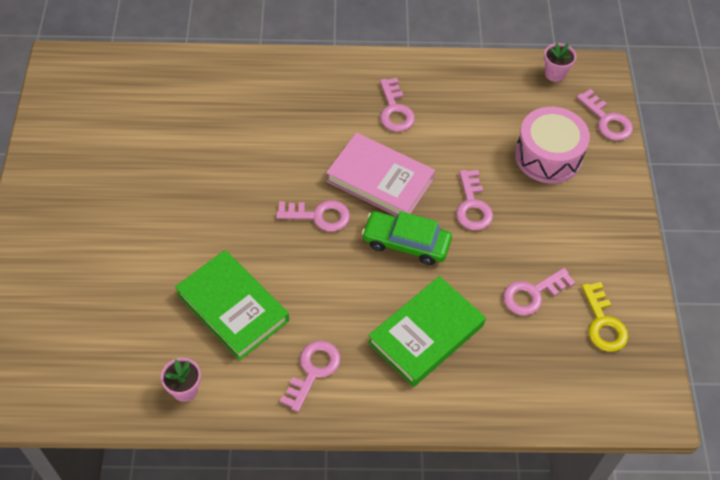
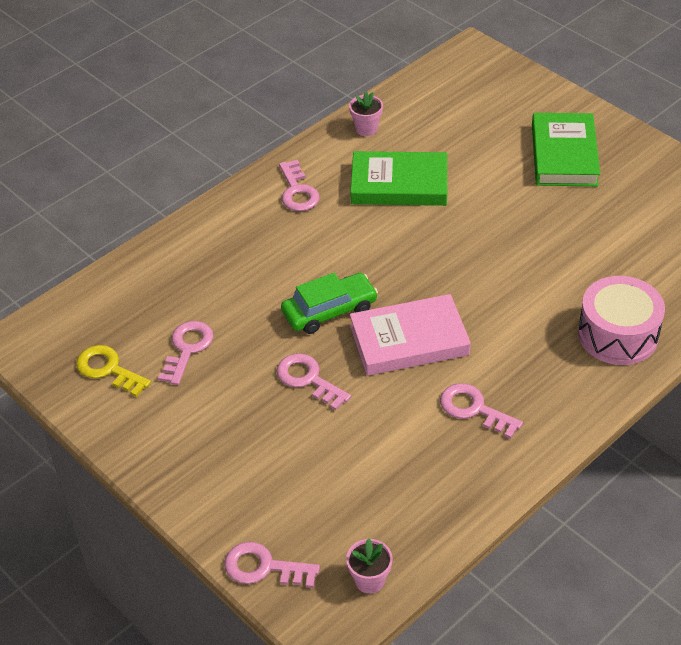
camera: 140 degrees right, 10 degrees down
(319, 216) = (420, 279): pink key -> none
(426, 334) = (243, 264): green book -> green book (564, 155)
(548, 156) = (287, 478): pink drum -> pink drum (618, 334)

